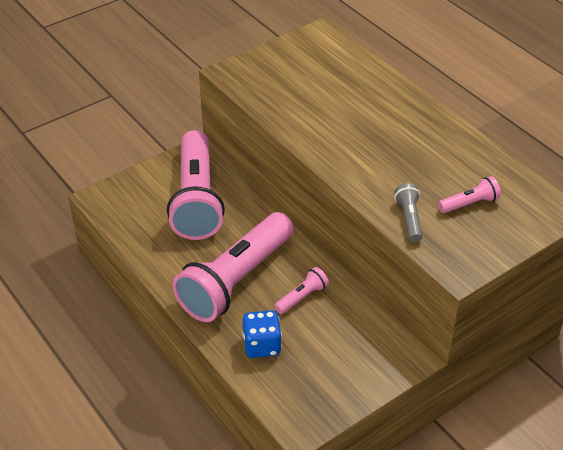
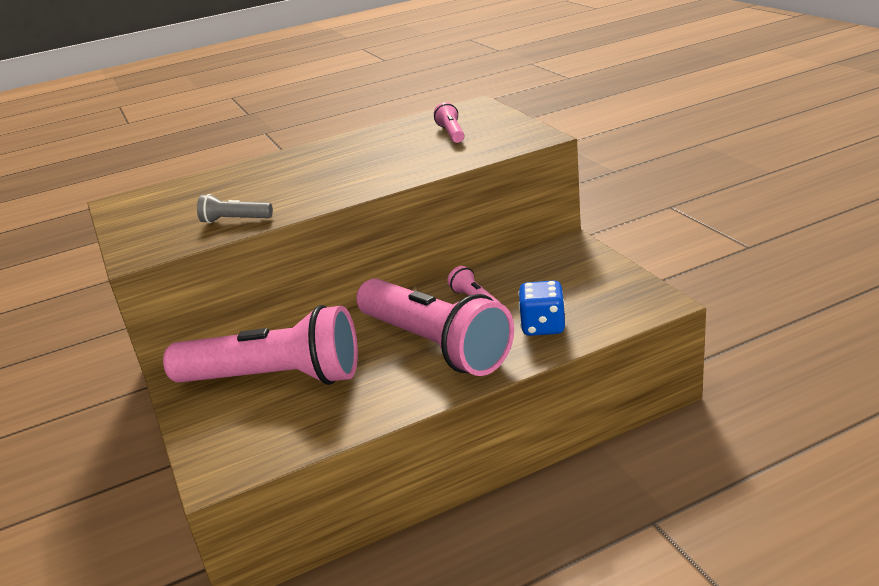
camera: 75 degrees left, 15 degrees down
(409, 219) = (462, 156): grey flashlight -> grey flashlight (235, 220)

